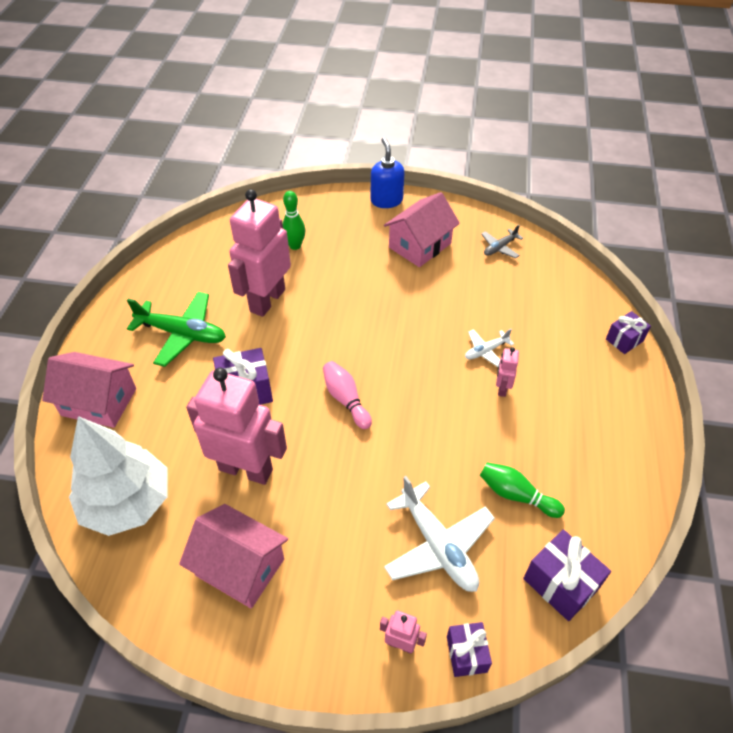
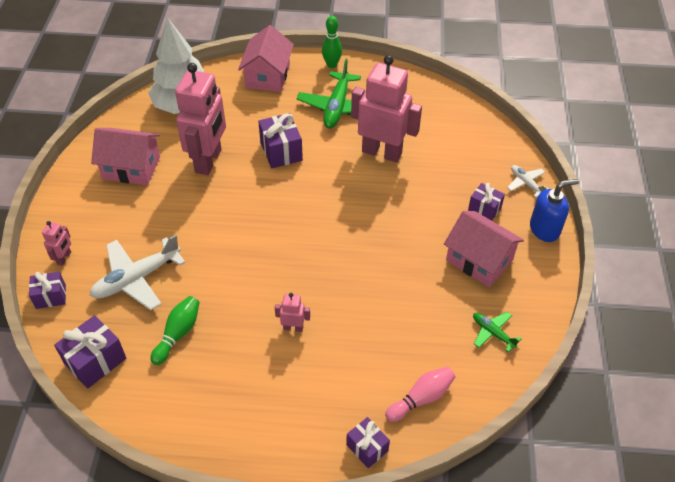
camera: 85 degrees right, 0 degrees up
(240, 567) = (131, 167): pink house -> pink house turned 75 degrees clockwise
(295, 246) = (456, 163): green bowling pin -> green bowling pin (331, 65)
(346, 399) = (275, 214): pink bowling pin -> pink bowling pin (421, 398)
(358, 234) = (484, 209): none -> purple gift
(486, 351) = (338, 316): white plane -> white plane (526, 183)
(499, 247) = (493, 333): grey plane -> green plane

